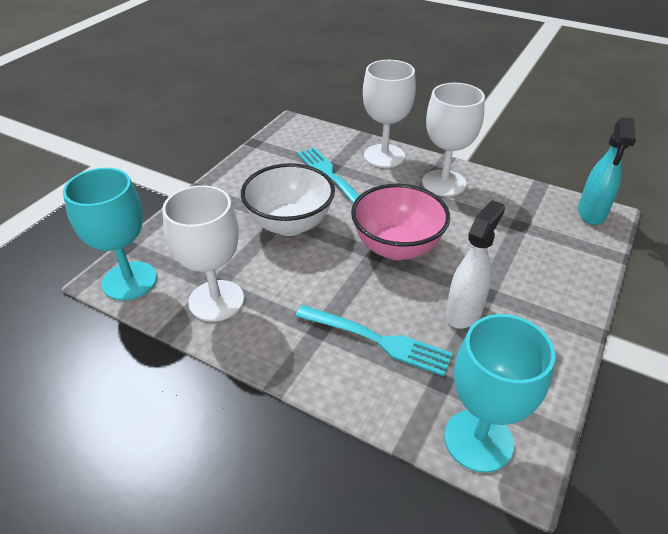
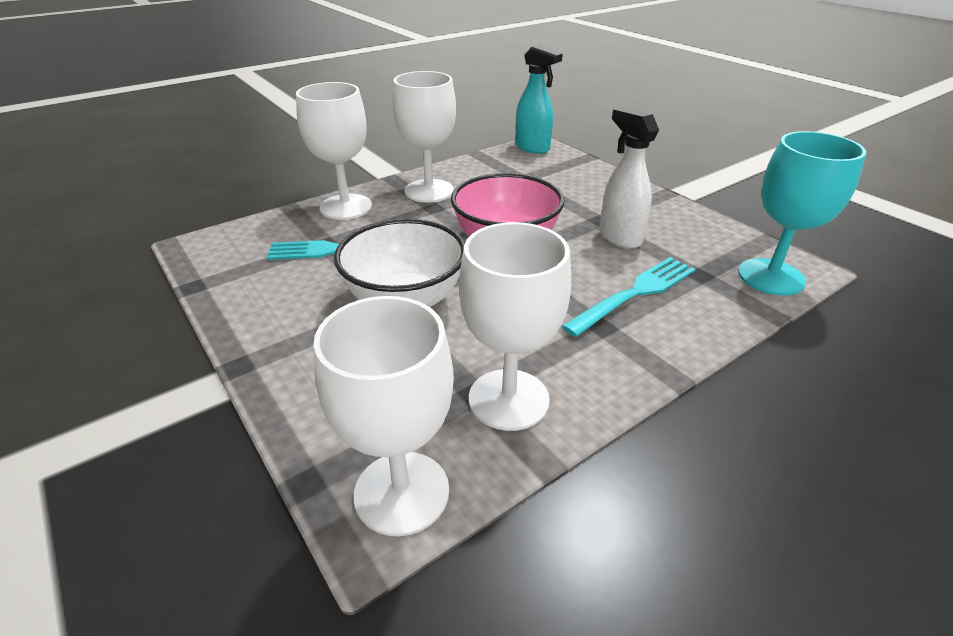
camera: 65 degrees left, 5 degrees down
(129, 281) = (401, 492): turquoise goblet -> white goblet

